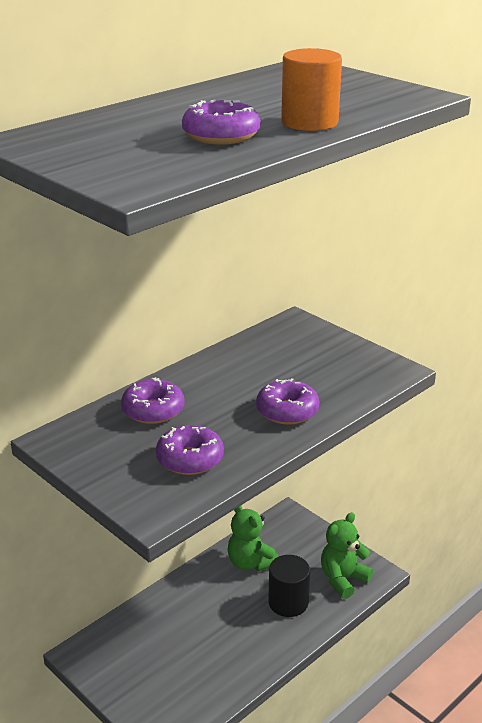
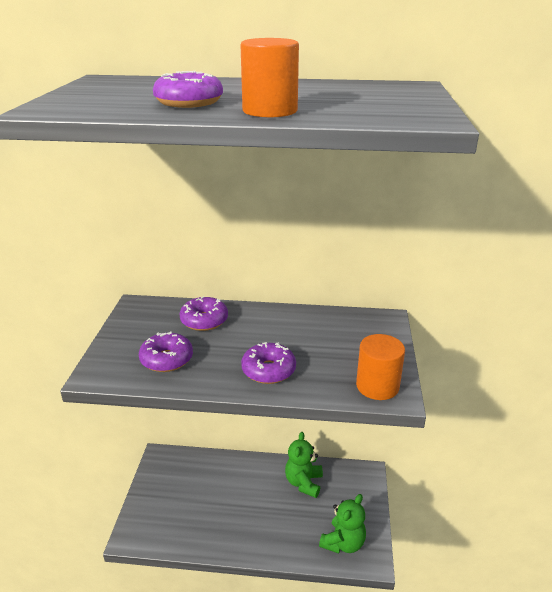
camera: 50 degrees right, 0 degrees up
(288, 602) = (290, 525): black cylinder -> none
(343, 579) = (343, 543): green teddy bear -> green teddy bear turned 120 degrees clockwise
(377, 371) = (377, 386): none -> orange cylinder

